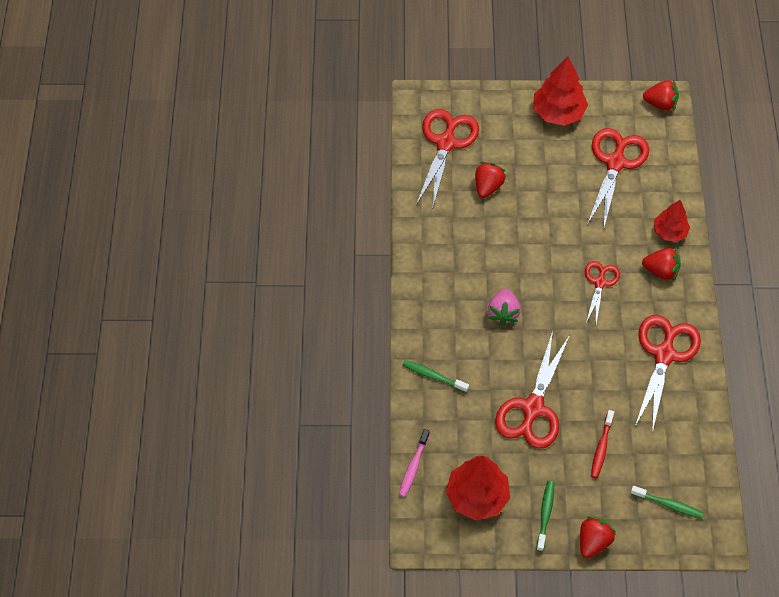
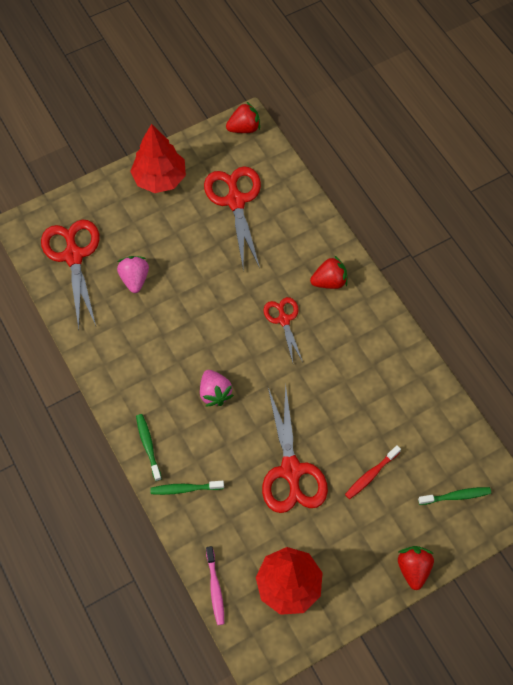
camera: 30 degrees left, 5 degrees up
(488, 186) = (135, 279): red strawberry -> pink strawberry
(545, 514) = (358, 566): green toothbrush -> green toothbrush (148, 445)
(601, 448) = (371, 475): red toothbrush -> red toothbrush turned 60 degrees clockwise
(664, 355) = (375, 358): red scissors -> none
(669, 232) = (316, 242): red tree -> none

